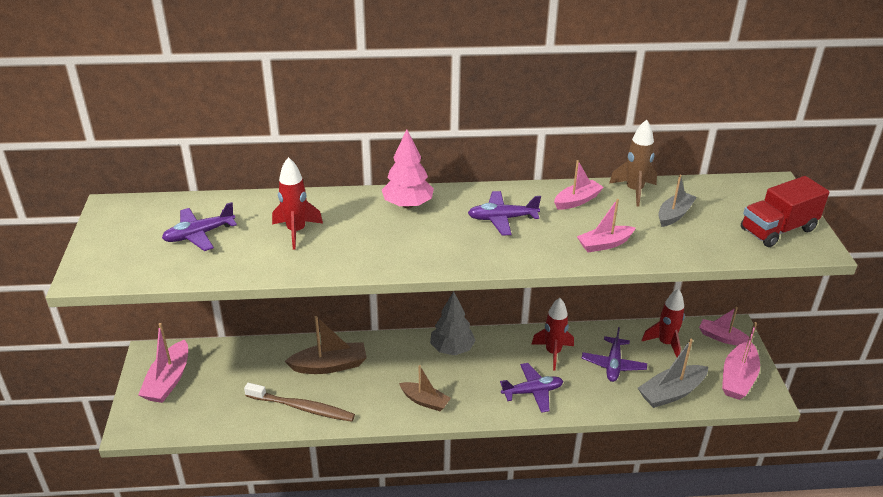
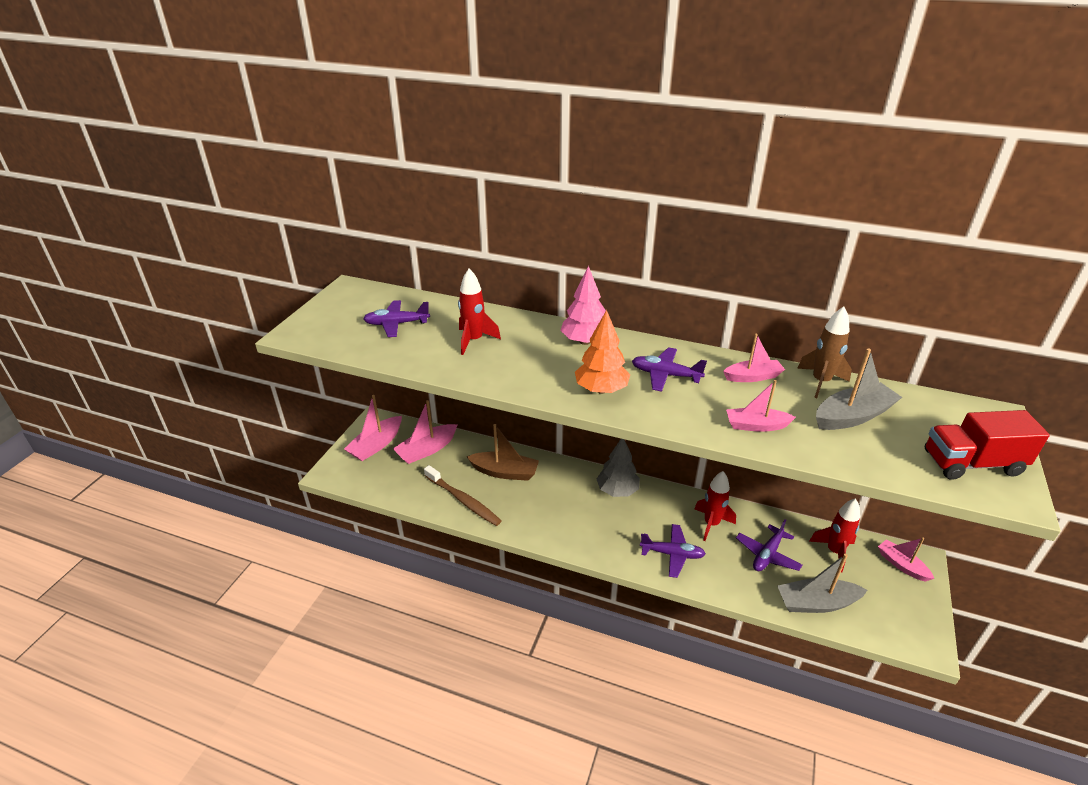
camera: 25 degrees right, 0 degrees up
(425, 401) = (568, 529): brown boat -> none
(453, 248) = (601, 389): none -> orange tree
(674, 215) = (852, 416): grey boat -> grey boat, size x1.51
(738, 378) = (901, 613): pink boat -> pink boat (427, 449)

